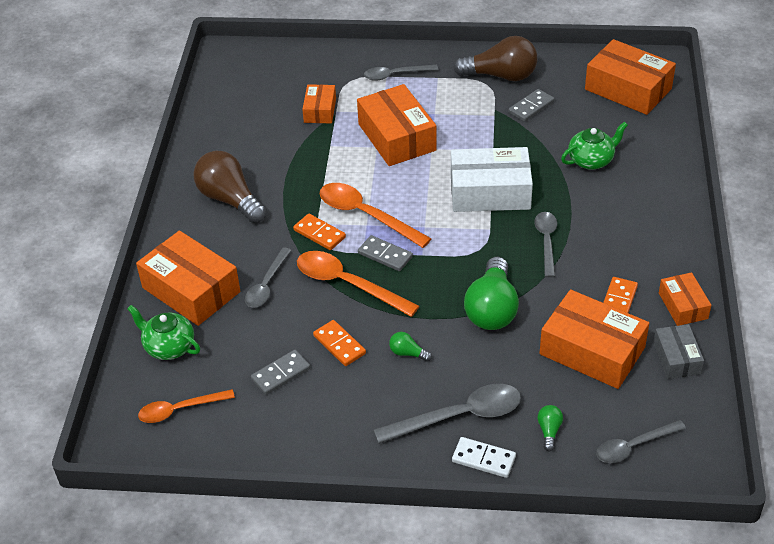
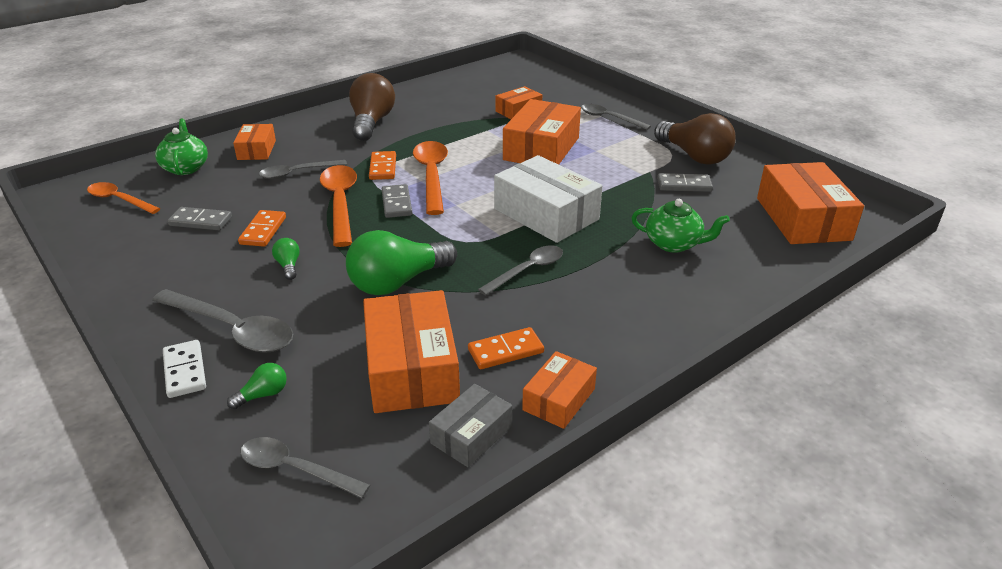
camera: 45 degrees right, 10 degrees down
(191, 290) = (256, 150): orange box -> orange box, size x0.55

